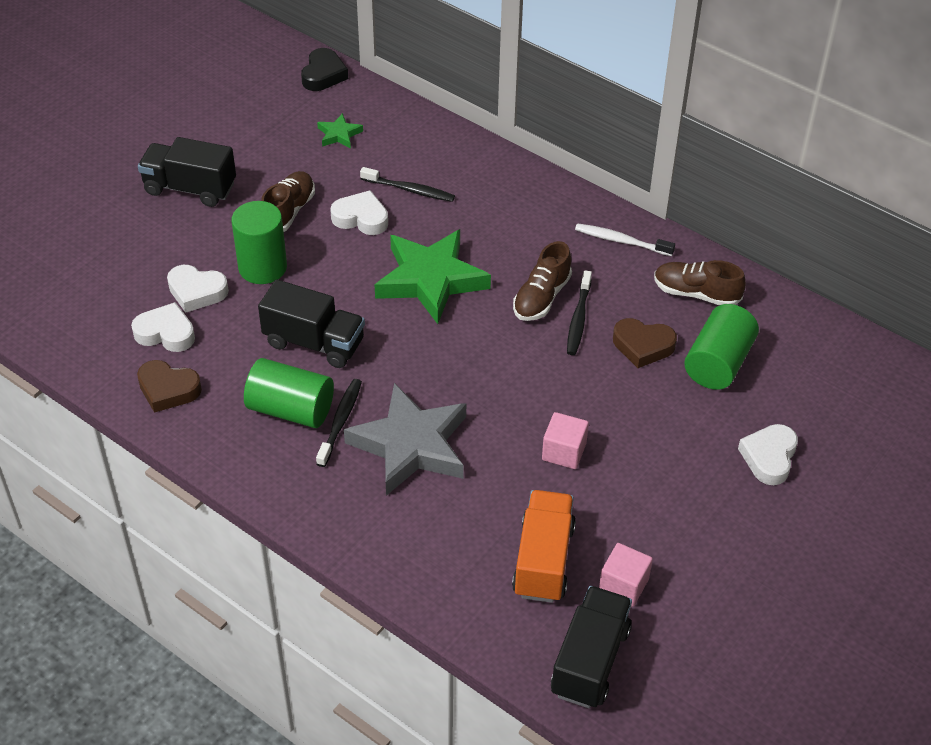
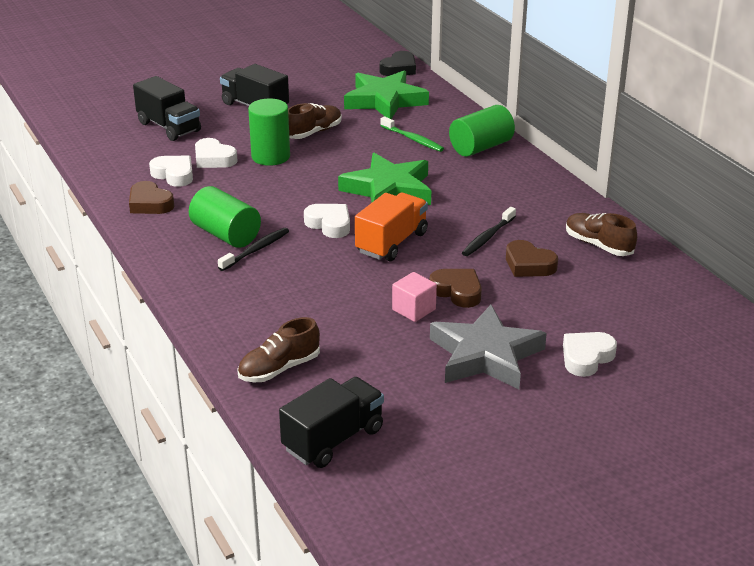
camera: 25 degrees right, 15 degrees down
(314, 342) = (273, 203): black truck -> black truck (169, 127)
(339, 134) = (384, 101): green star -> green star, size x2.29
(361, 218) = (364, 146): white heart -> white heart (329, 224)
(409, 190) = (413, 139): black toothbrush -> green toothbrush
(411, 445) = (297, 276): grey star -> grey star (485, 355)
(541, 297) = (467, 218): brown shoe -> brown shoe (279, 369)
(543, 560) = (345, 368): orange truck -> orange truck (391, 243)
(593, 410) = (457, 291): none -> brown heart
(621, 241) = (558, 201): white toothbrush -> none
(623, 585) = (398, 401): pink cube -> none
(718, 363) = (585, 290): green cylinder -> green cylinder (481, 147)

